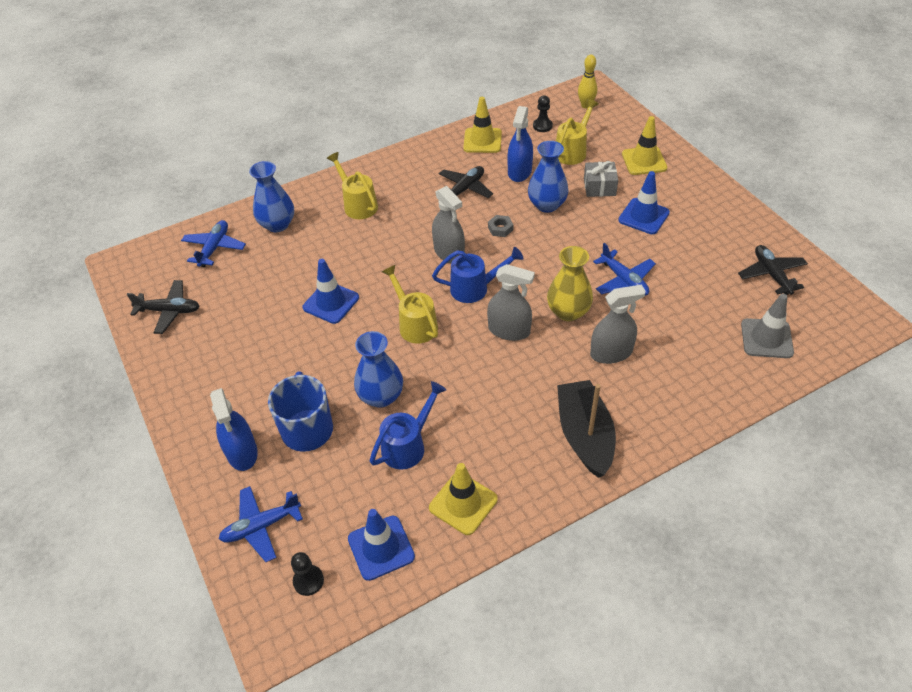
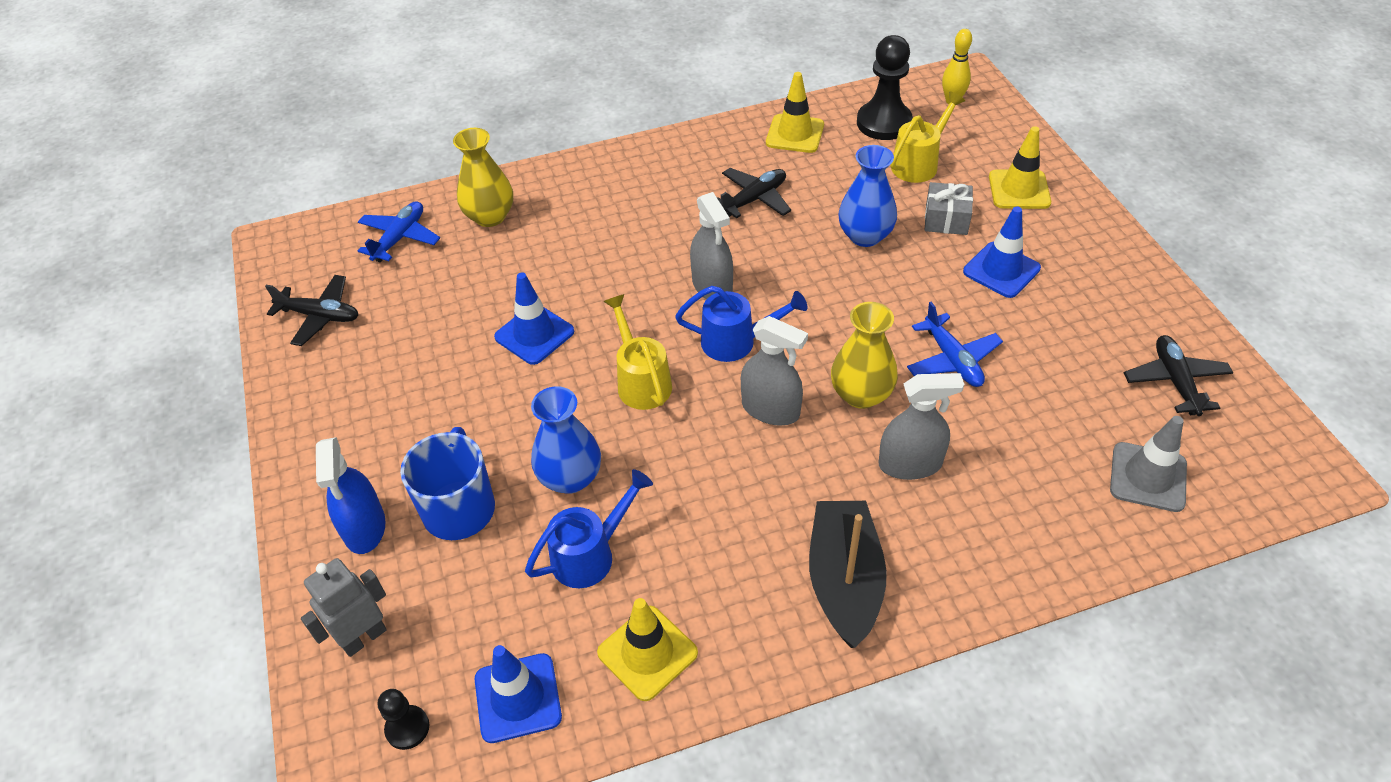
camera: 10 degrees right, 0 degrees up
(261, 526) = (364, 637): blue plane -> grey robot
(277, 224) = (490, 216): blue vase -> yellow vase
(358, 204) = (603, 202): yellow watering can -> none
(500, 228) = (791, 261): grey nut -> none
(519, 172) = (837, 184): blue spray bottle -> none
(542, 126) = (884, 123): black pawn -> black pawn, size x1.96

